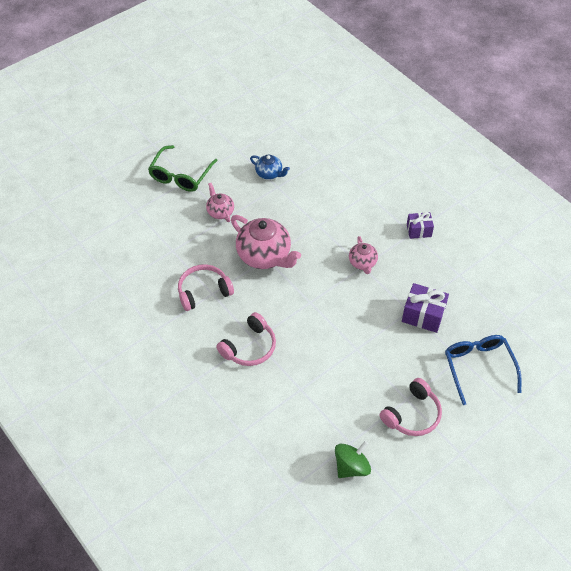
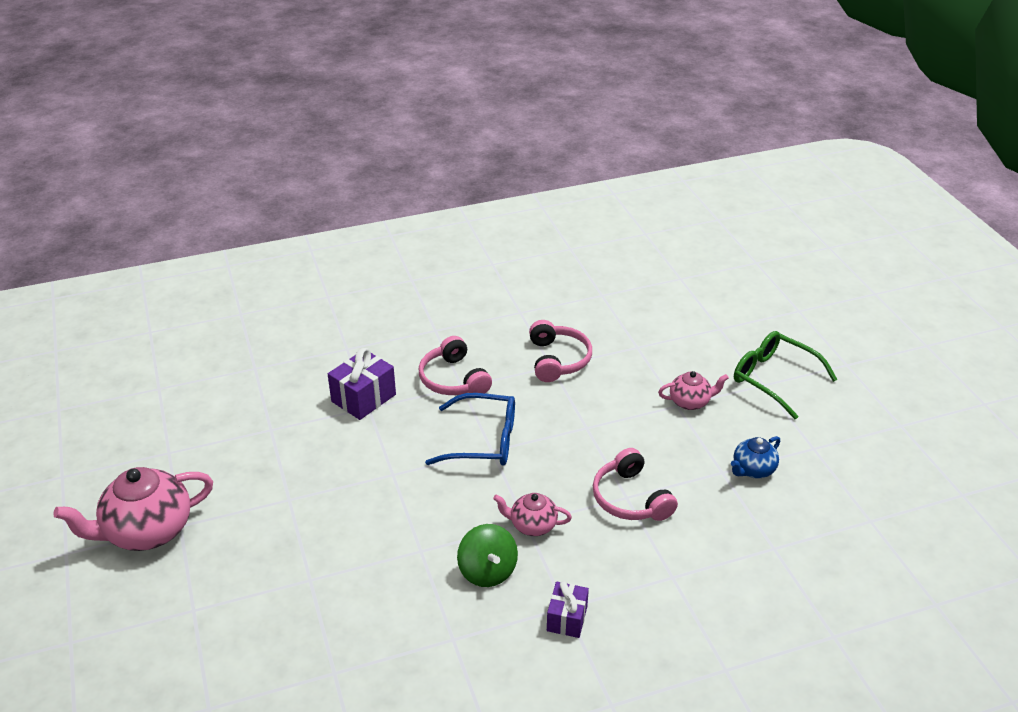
camera: 110 degrees right, 15 degrees down
(265, 256) = (591, 426): pink teapot -> pink teapot (147, 531)
(351, 466) = (241, 421): green spinning top -> green spinning top (487, 571)
(412, 414) = (264, 497): pink headphones -> pink headphones (630, 498)
(423, 315) = (404, 563): purple gift -> purple gift (363, 398)
(478, 367) = (282, 595): blue glasses -> blue glasses (484, 441)

